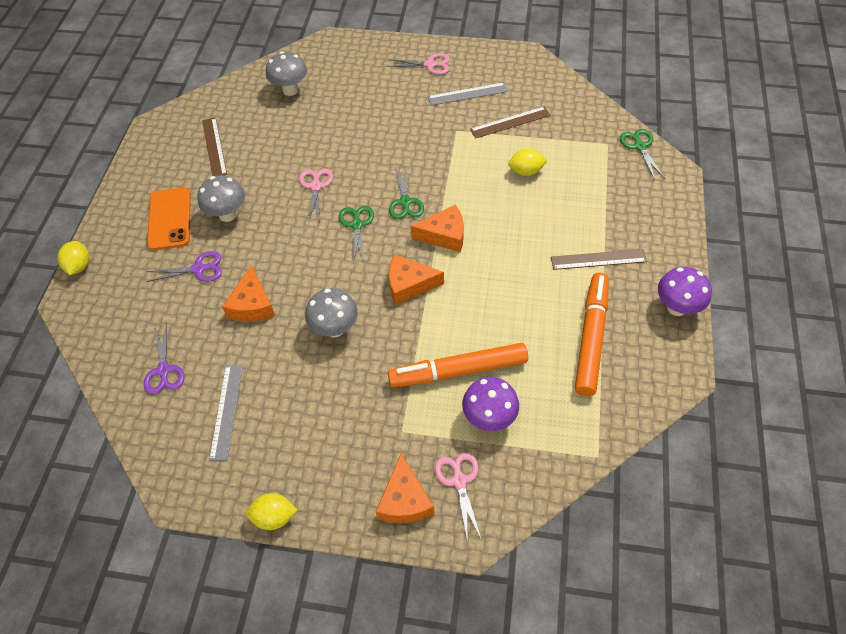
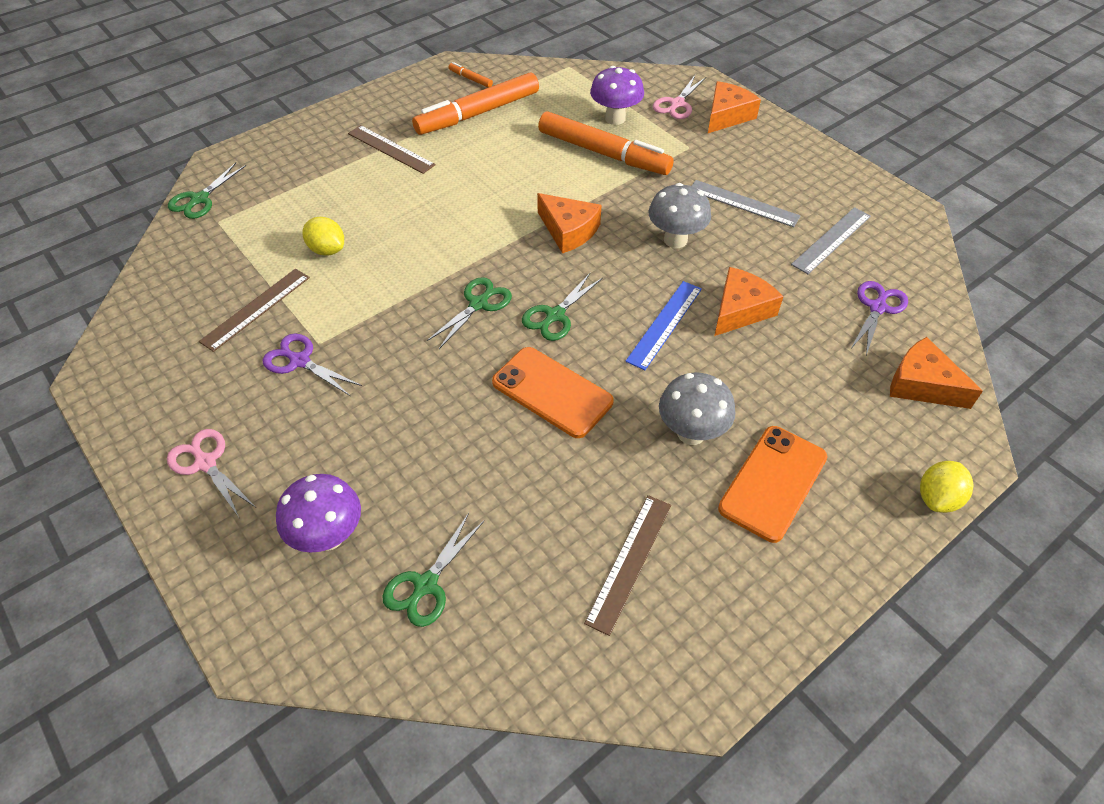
camera: 140 degrees left, 5 degrees down
(198, 269) = (776, 387): purple scissors -> purple scissors (300, 361)
(274, 517) = (836, 158): yellow lemon -> none
(290, 90) = (426, 585): grey mushroom -> green scissors
(290, 263) = (664, 324): none -> blue ruler
(316, 186) = (552, 392): pink scissors -> orange phone
(444, 235) = (484, 248): orange cheese -> orange cheese (922, 384)
(467, 94) = (237, 379): grey ruler -> grey ruler (743, 203)
(510, 122) = (256, 309): brown ruler -> brown ruler turned 75 degrees counterclockwise
(647, 370) = (470, 79): none -> orange marker
(676, 307) = (391, 92): purple mushroom -> purple mushroom (328, 536)

